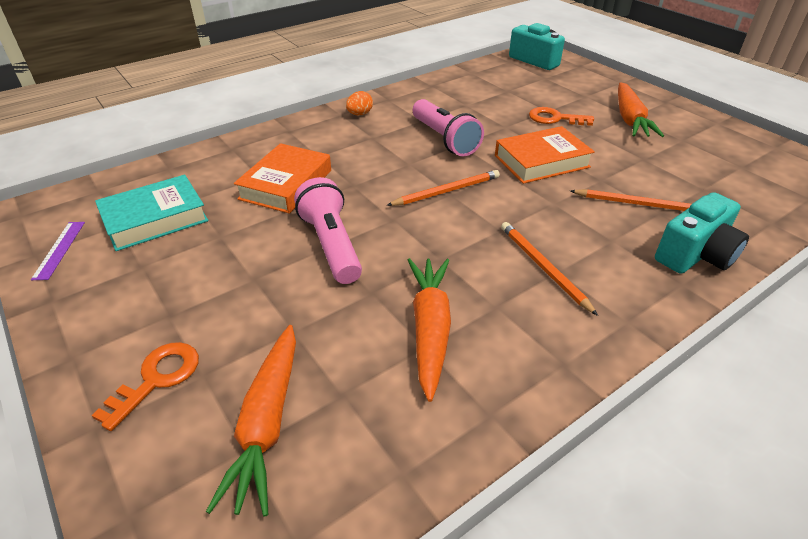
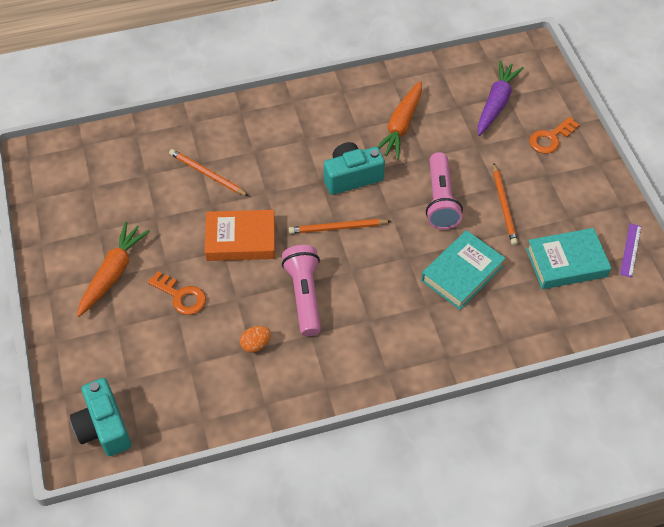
camera: 160 degrees left, 15 degrees up
(267, 423) = (496, 103): orange carrot -> purple carrot
(286, 184) = (462, 273): orange book -> turquoise book
(359, 114) = (368, 365): orange egg -> orange egg (256, 344)
(543, 267) = (313, 144): orange pencil -> orange pencil (504, 206)
(696, 254) = (212, 126): turquoise camera -> turquoise camera (351, 177)

